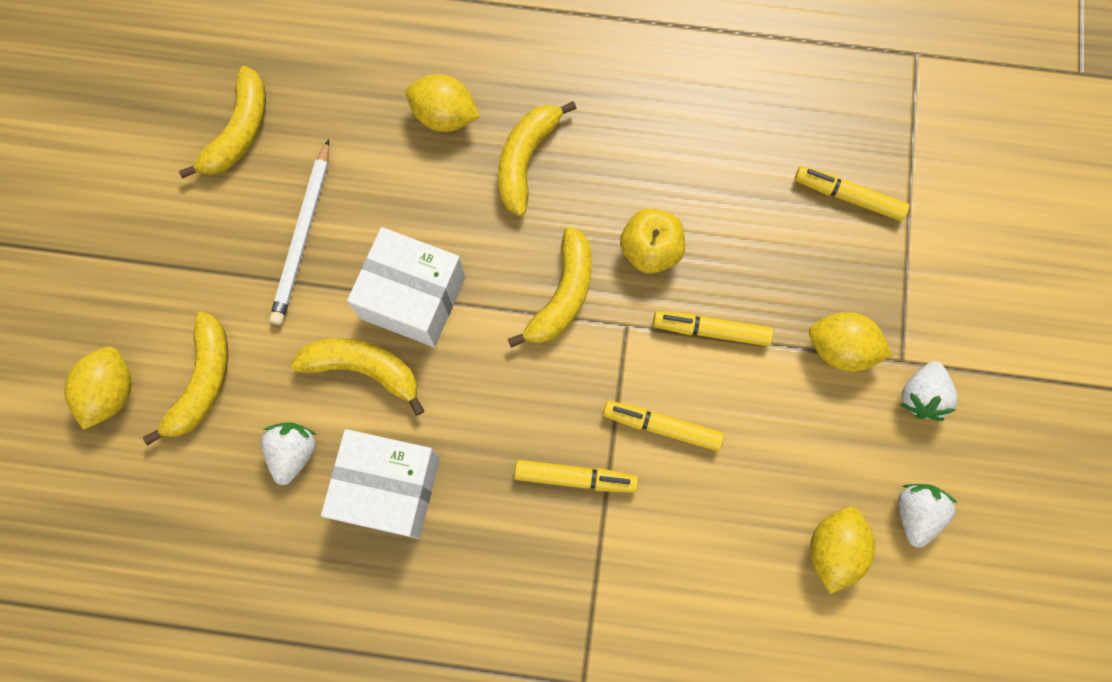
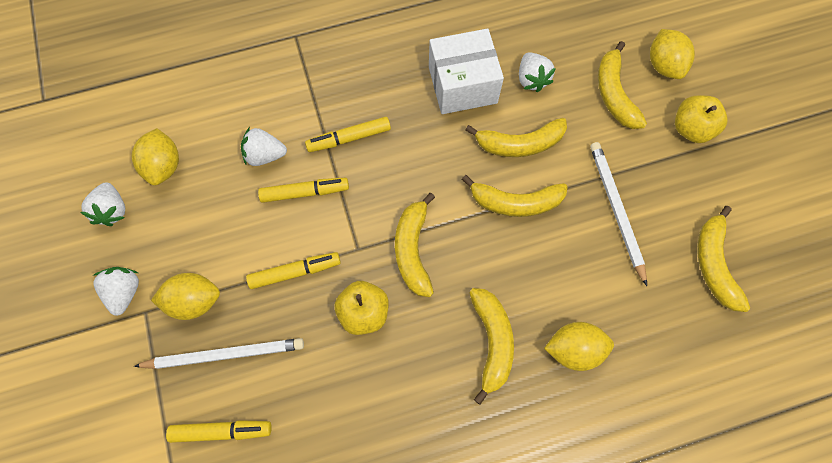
camera: 155 degrees right, 5 degrees down
(144, 292) = (691, 129): none -> yellow apple
(413, 297) = (515, 202): white box -> yellow banana
(694, 503) = (265, 155): none -> white strawberry
(822, 273) = (224, 354): none -> white pencil

